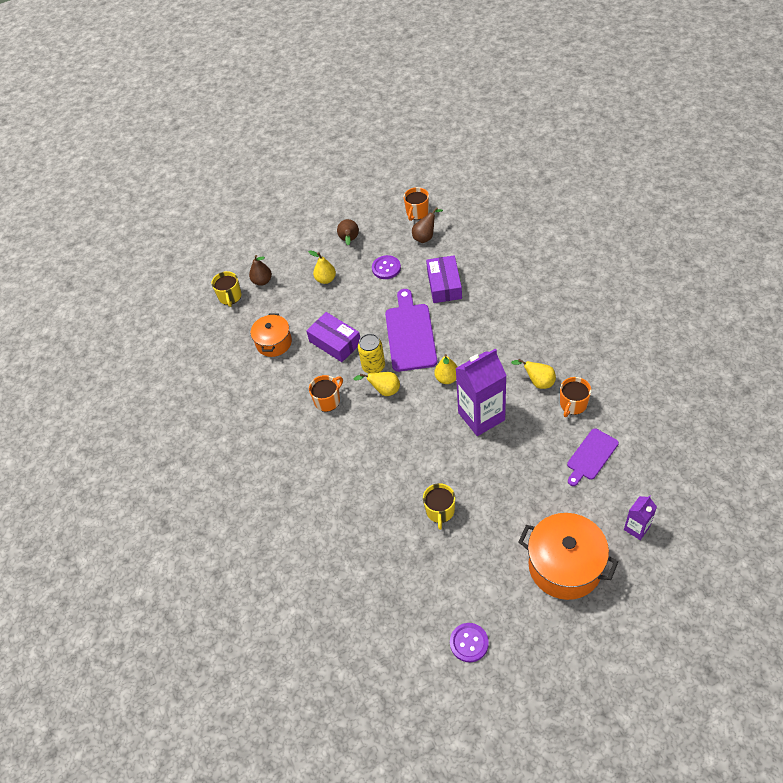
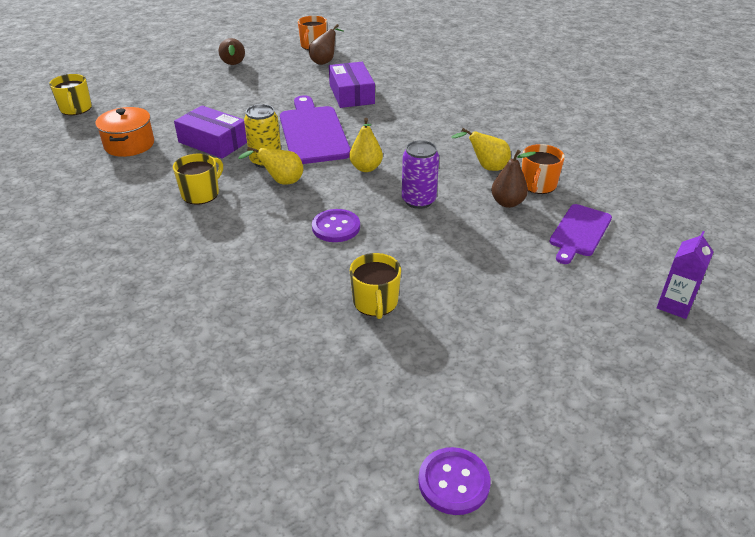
camera: 15 degrees left, 15 degrees down
(262, 281) = (121, 96): brown pear -> brown pear (507, 203)
(326, 279) = (203, 93): yellow pear -> none
(327, 400) = (201, 193): orange mug -> yellow mug
(386, 268) = (279, 83): purple button -> purple button (336, 227)
(481, 416) = (418, 200): purple carton -> purple can
(565, 566) = (585, 358): orange pot -> none

